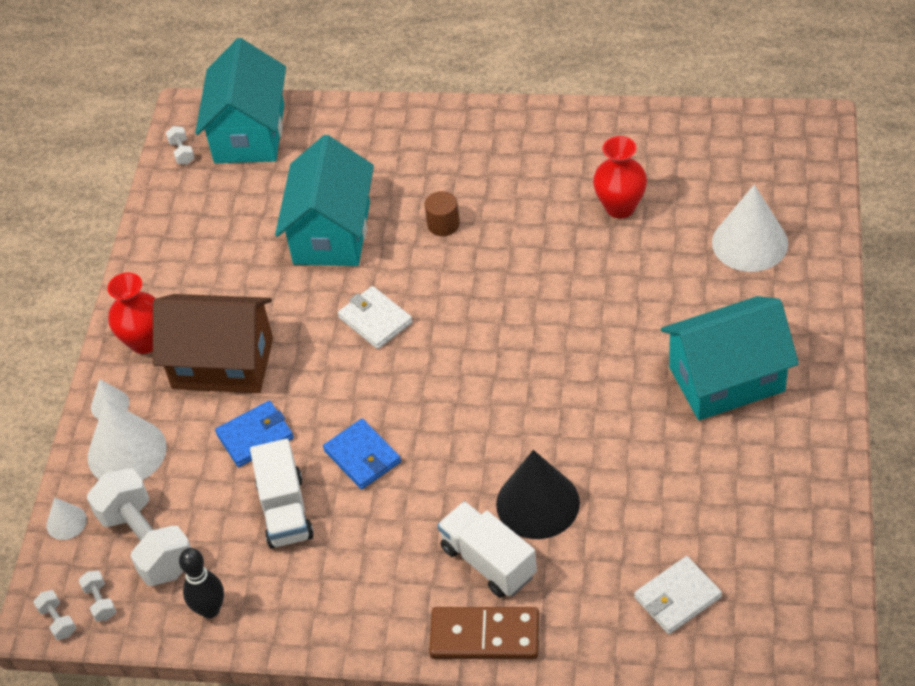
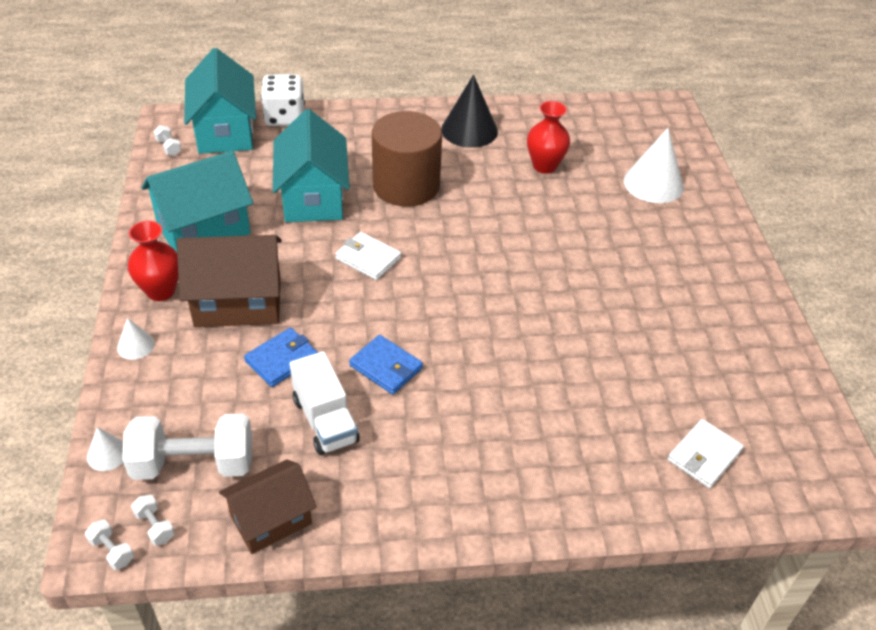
camera: 20 degrees left, 5 degrees down
(127, 452) = (159, 384): white cone -> none
(146, 542) = (194, 464): white dumbbell -> white dumbbell turned 45 degrees counterclockwise
(210, 609) = (271, 520): black bowling pin -> brown house
(323, 116) = (285, 117): none -> white dice
(443, 224) = (406, 186): brown cylinder -> brown cylinder, size x2.49
(485, 636) = (545, 511): brown domino -> none
(488, 561) = (527, 444): white truck -> none
(537, 503) = (554, 390): black cone -> black cone (469, 130)
(726, 379) = (675, 280): turquoise house -> turquoise house (204, 229)

